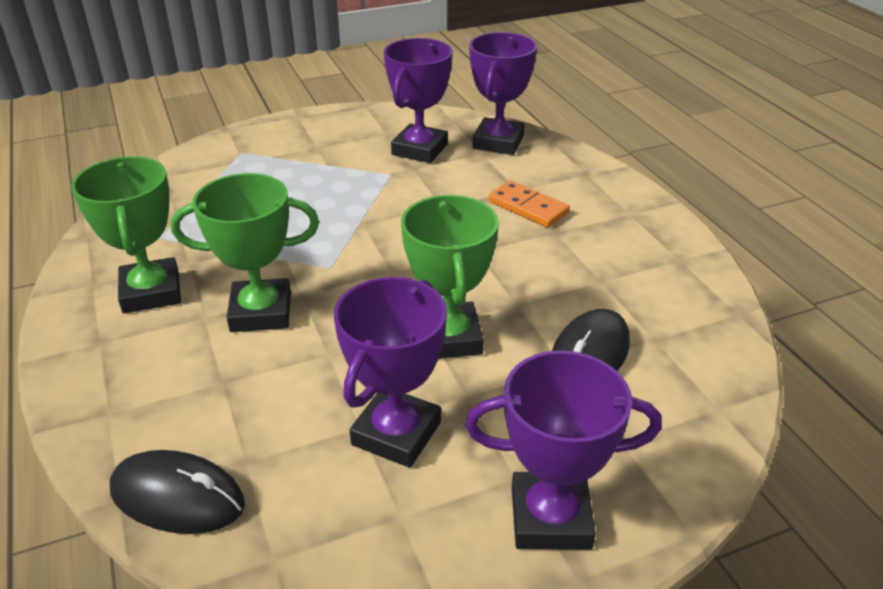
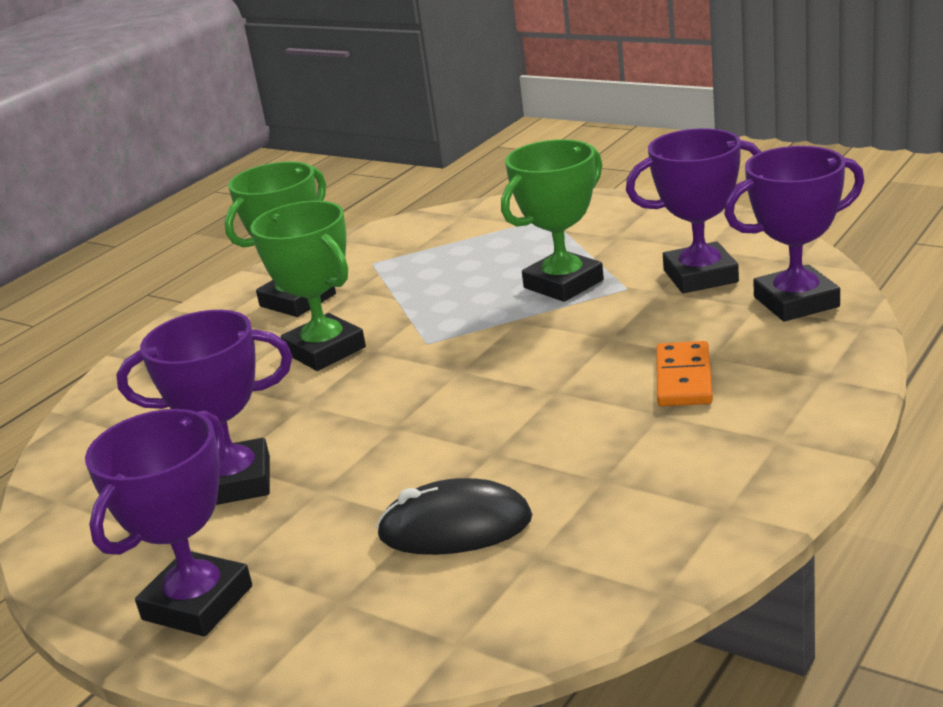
camera: 60 degrees right, 10 degrees down
(177, 497) = (88, 434): black mouse -> none
(449, 338) = (392, 444): green trophy -> green trophy (563, 284)
(550, 517) = (198, 603): purple trophy -> purple trophy turned 60 degrees clockwise

